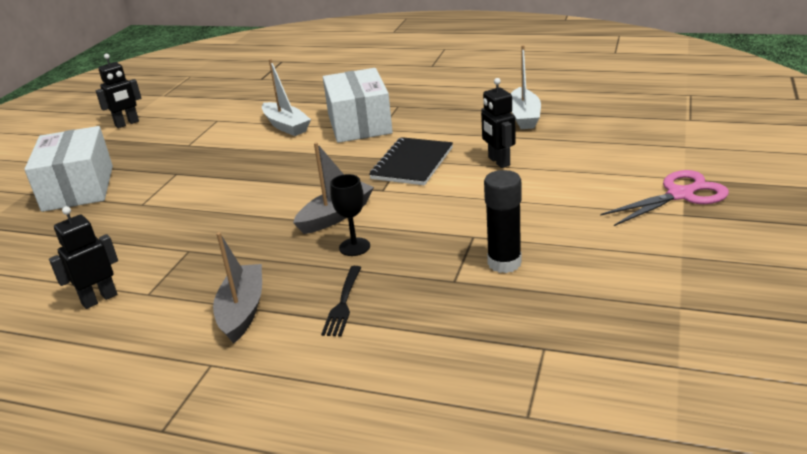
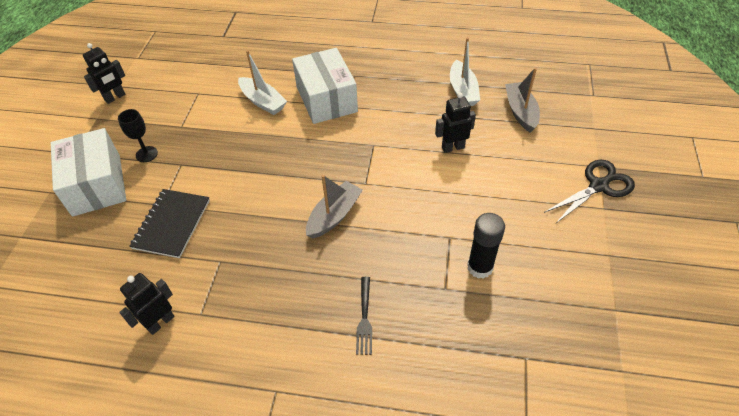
camera: 10 degrees left, 20 degrees up
(242, 311) = (285, 330): grey boat -> grey boat (520, 112)
(354, 247) = (358, 253): black goblet -> black goblet (146, 154)
(412, 163) = (383, 150): black notebook -> black notebook (172, 224)
(498, 161) = (452, 147): black robot -> black robot turned 105 degrees clockwise
(680, 195) = (598, 186): pink scissors -> black scissors

